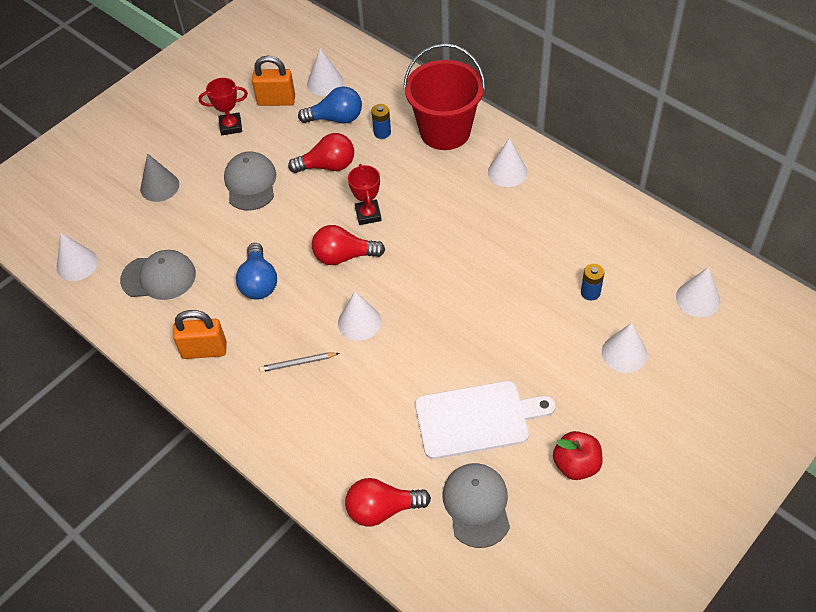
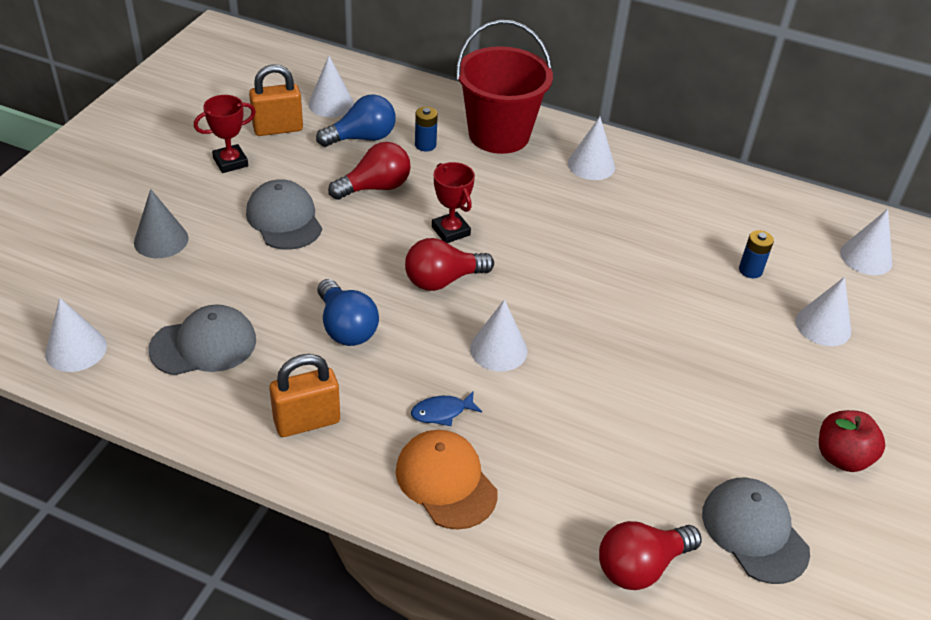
camera: 25 degrees left, 10 degrees down
(278, 416) = (446, 481): none -> orange cap
(297, 363) = (442, 412): grey pencil -> blue fish
(476, 419) = (699, 431): white cutting board -> none

